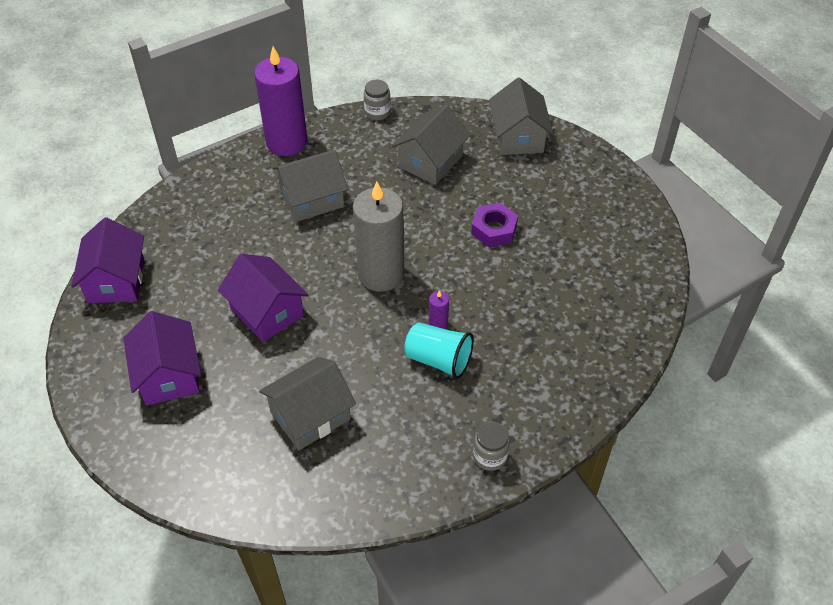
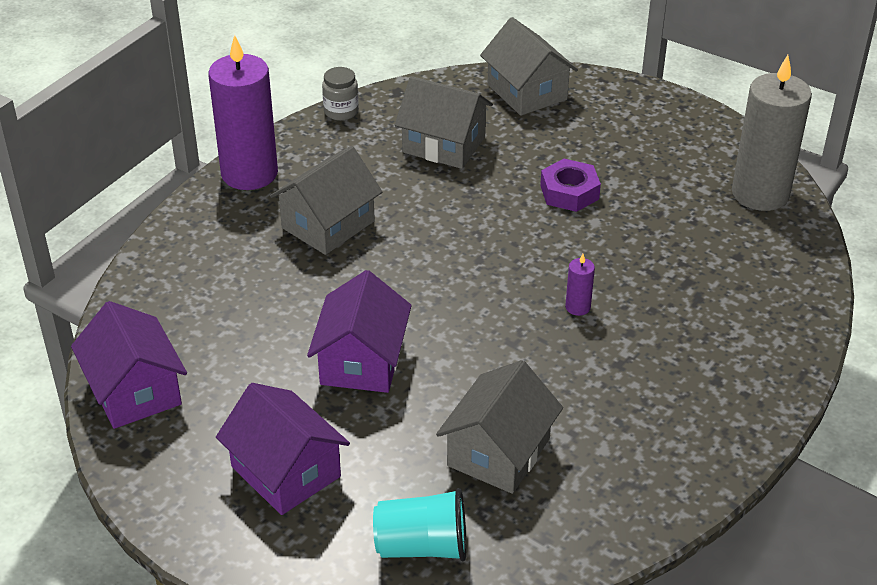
camera: 25 degrees left, 10 degrees down
(267, 312) = (361, 361): purple house -> purple house turned 75 degrees clockwise
(381, 274) = (472, 277): grey candle -> grey candle (760, 193)
(430, 161) = (444, 144): grey house -> grey house turned 75 degrees counterclockwise
(438, 360) = (605, 343): turquoise cup -> turquoise cup (422, 546)
(490, 456) = (735, 419): grey jar -> none

